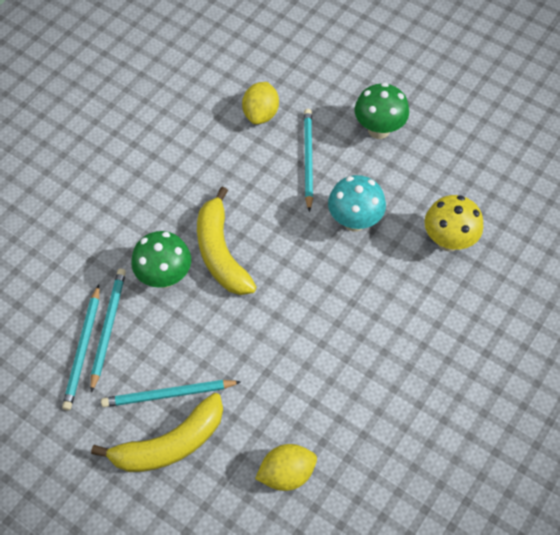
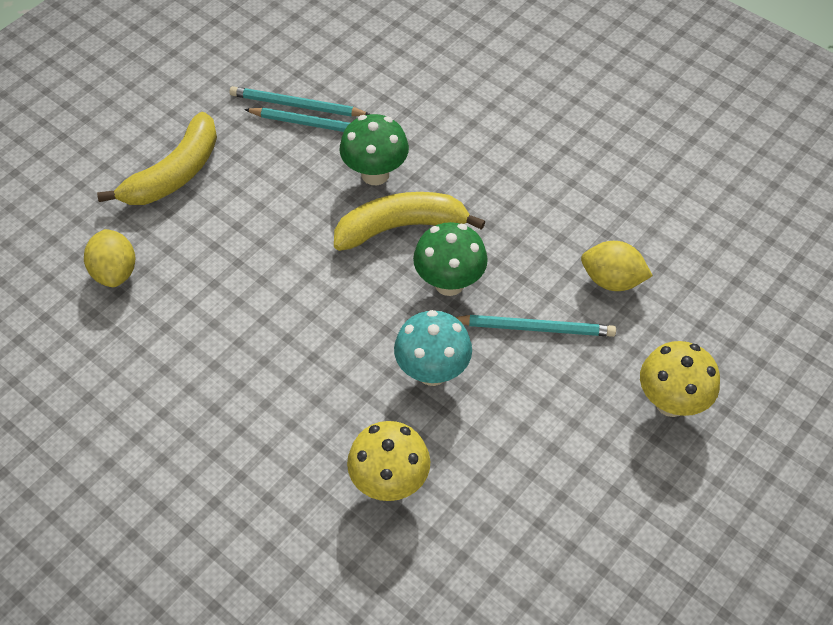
camera: 95 degrees right, 5 degrees down
(168, 394) = (230, 174): turquoise pencil -> none
(170, 444) = (174, 174): yellow banana -> yellow banana turned 120 degrees counterclockwise
(358, 83) = (671, 402): none -> yellow mushroom
(378, 130) = (584, 419): green mushroom -> green mushroom (449, 283)

